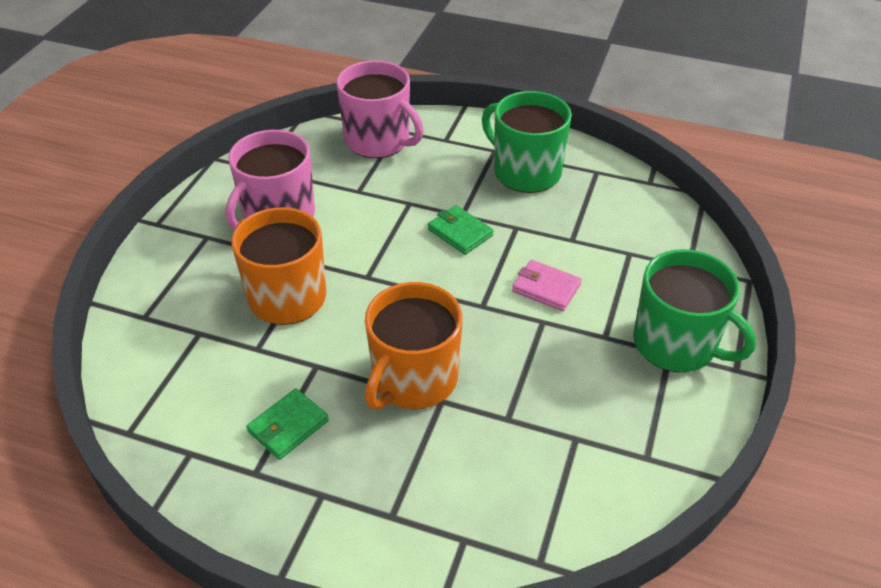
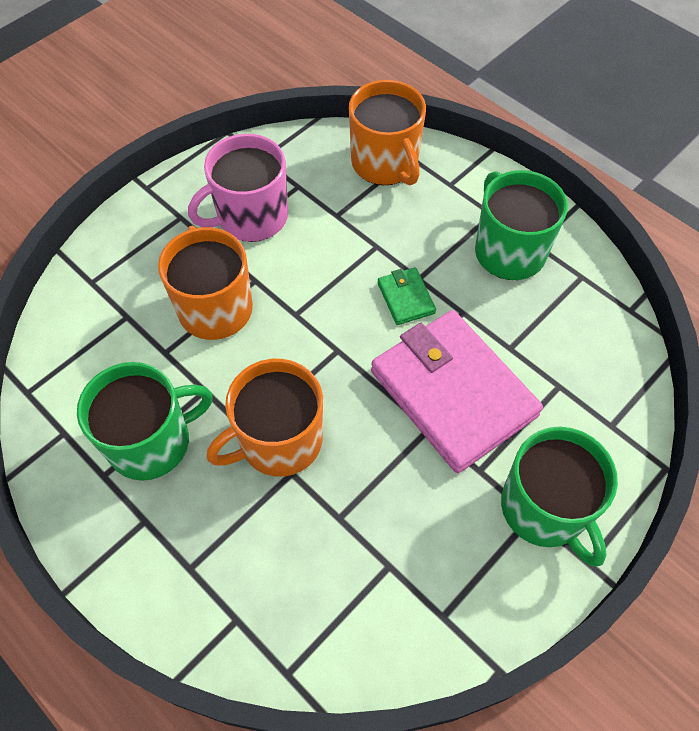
camera: 25 degrees right, 15 degrees up
(288, 426) = (151, 442): green wallet -> green mug
(378, 141) = (385, 163): pink mug -> orange mug
(546, 288) = (453, 393): pink wallet -> pink wallet, size x2.37

